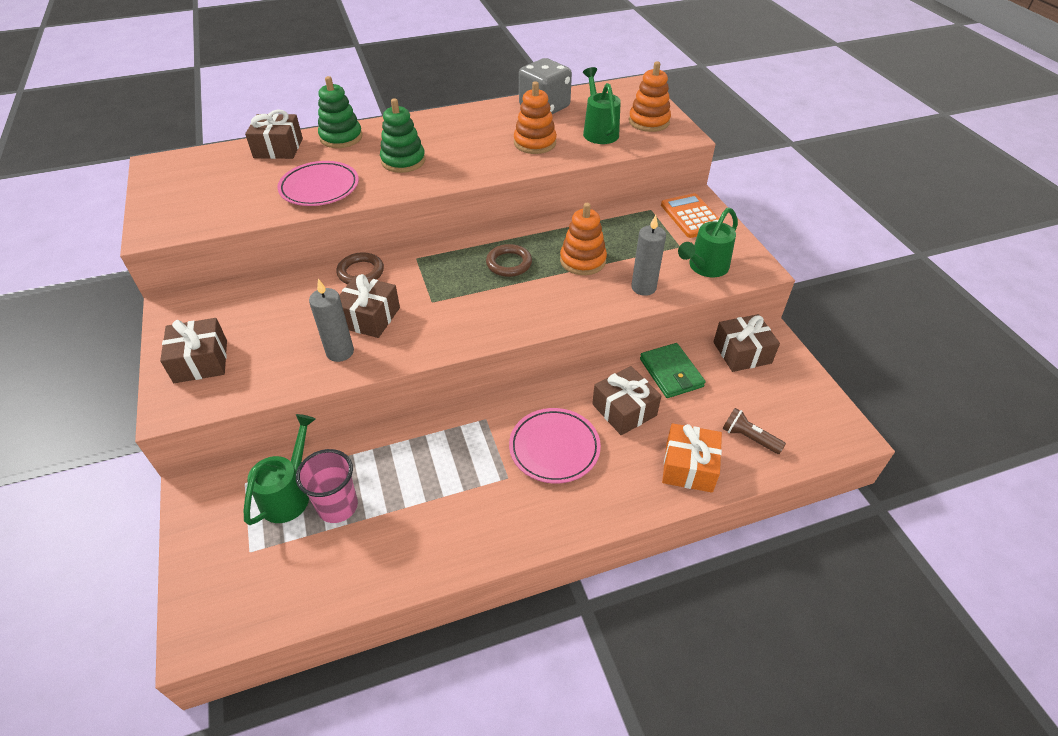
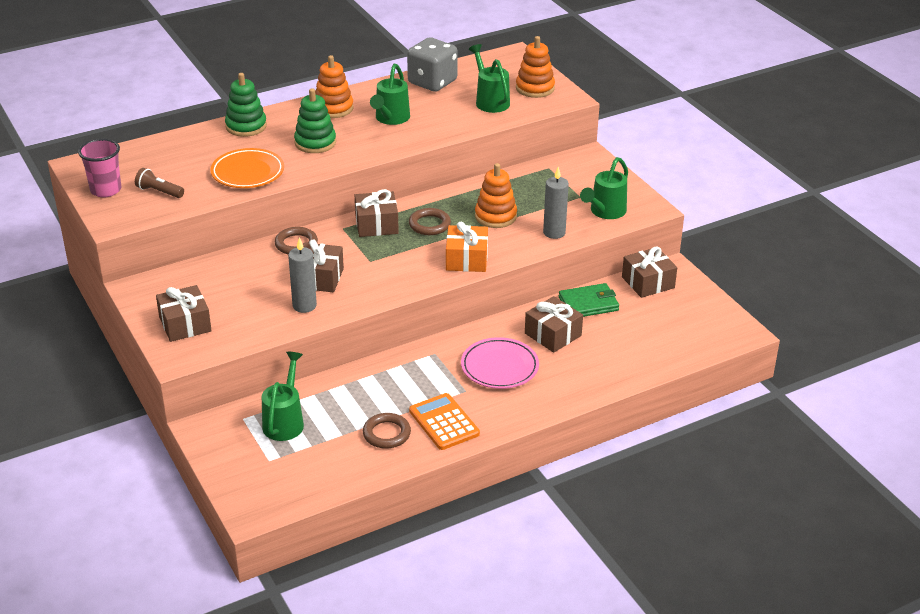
camera: 10 degrees left, 10 degrees down
(278, 148) = (190, 141): brown gift -> brown gift (376, 224)
(319, 188) = (248, 172): pink plate -> orange plate
(338, 506) = (330, 425): pink cup -> pink cup (106, 190)
(398, 530) = (386, 434): none -> brown ring
(490, 142) = (391, 119): none -> green watering can
(535, 143) = (433, 116): orange stacking toy -> orange stacking toy (333, 108)
(671, 373) = (588, 304): green wallet -> green wallet turned 75 degrees counterclockwise
(688, 467) = (613, 368): orange gift -> orange gift (466, 259)
(692, 216) = (587, 171): orange calculator -> orange calculator (444, 422)
(749, 438) = (660, 343): brown flashlight -> brown flashlight (159, 192)

